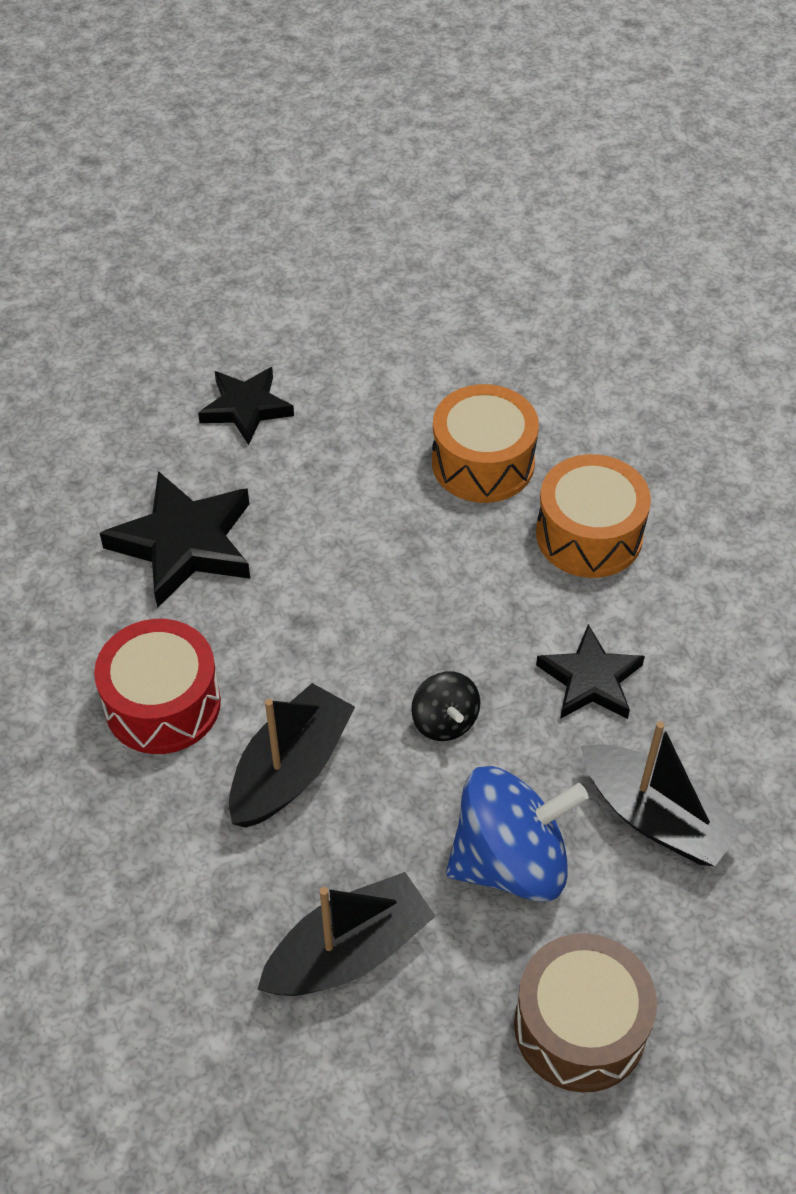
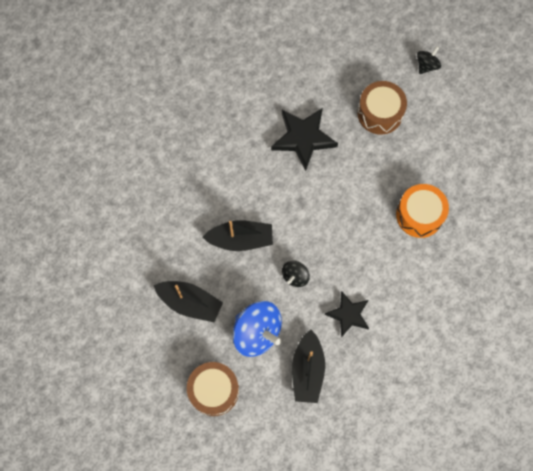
camera: 55 degrees right, 20 degrees up
(163, 704) = (235, 181): red drum -> none
(224, 300) = (426, 65): none -> black spinning top
(246, 408) = (380, 113): black star -> brown drum
(589, 535) = (414, 275): orange drum -> none

